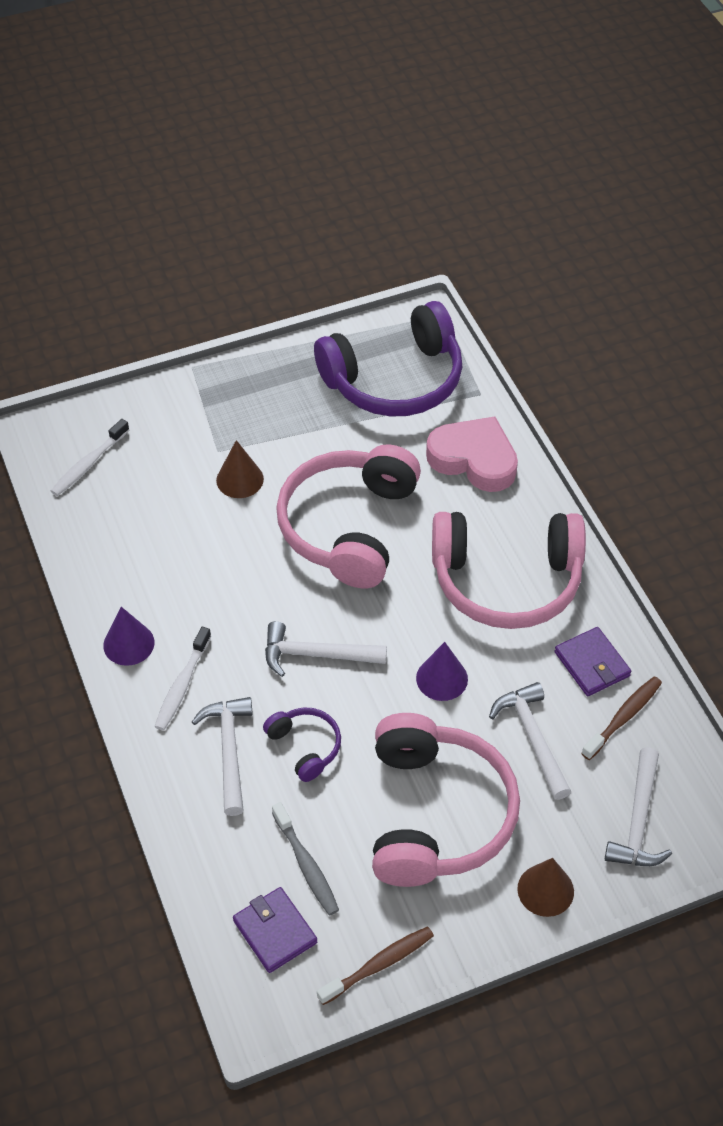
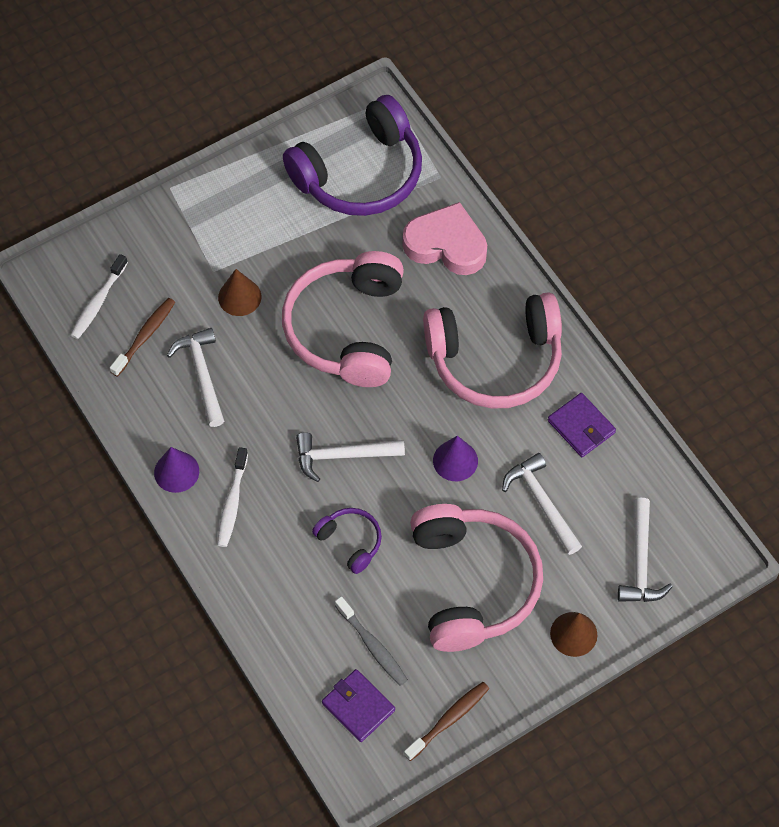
camera: 10 degrees left, 10 degrees up
(229, 751) = (286, 556): white hammer -> white hammer (202, 375)
(623, 717) = (615, 471): brown toothbrush -> brown toothbrush (145, 336)

